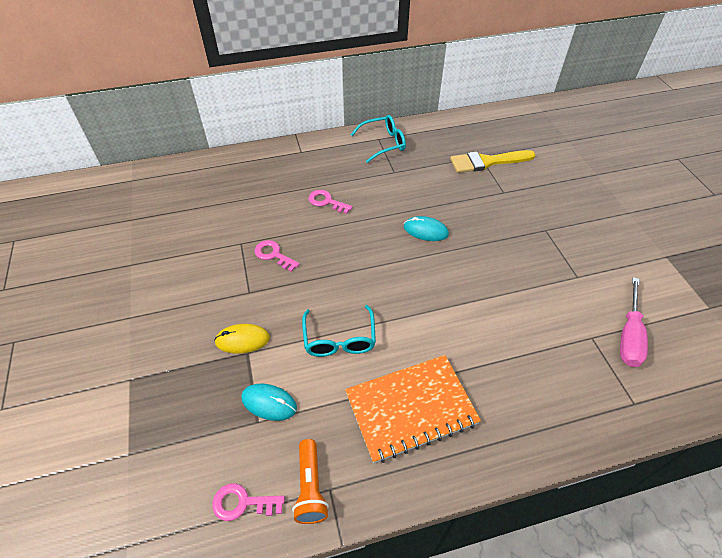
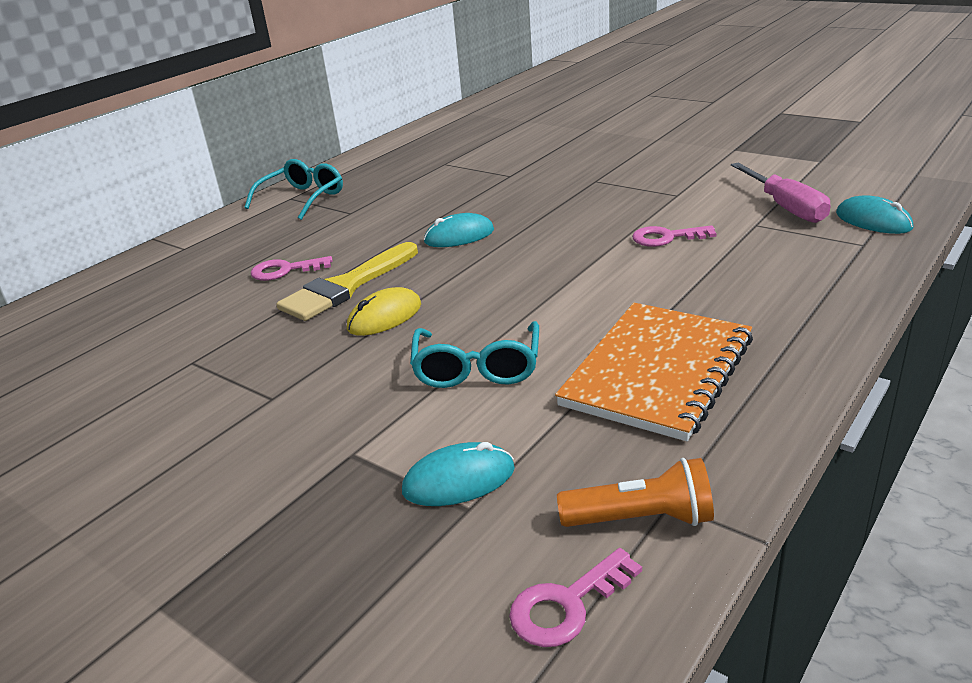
camera: 35 degrees left, 20 degrees down
(242, 340) = (325, 446): yellow mouse -> yellow mouse (384, 317)
(273, 255) = (265, 347): pink key -> pink key (666, 238)
(310, 487) = (641, 519): orange flashlight -> orange flashlight turned 45 degrees counterclockwise
(339, 339) = (477, 368): turquoise glasses -> turquoise glasses turned 45 degrees clockwise
(487, 162) = (458, 164): yellow brush -> yellow brush (346, 286)
(668, 389) = (873, 221): none -> turquoise mouse

